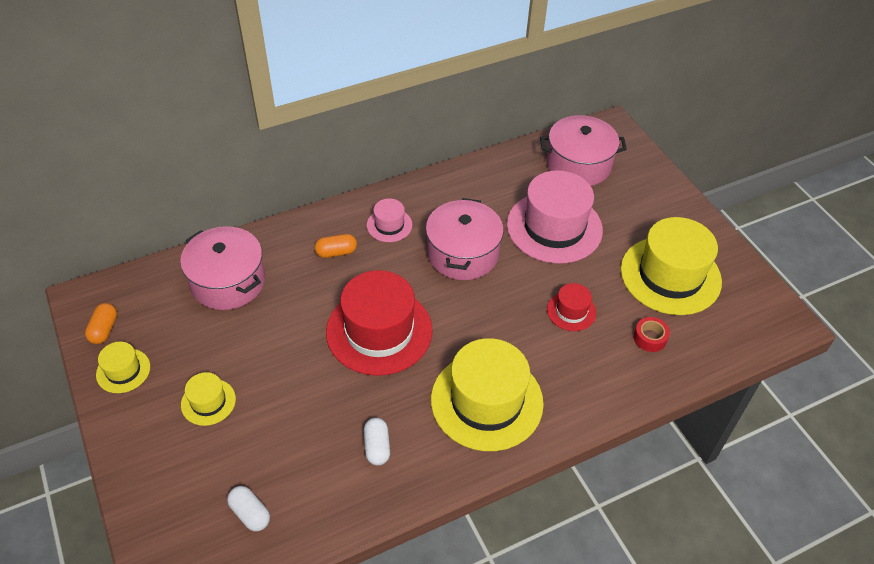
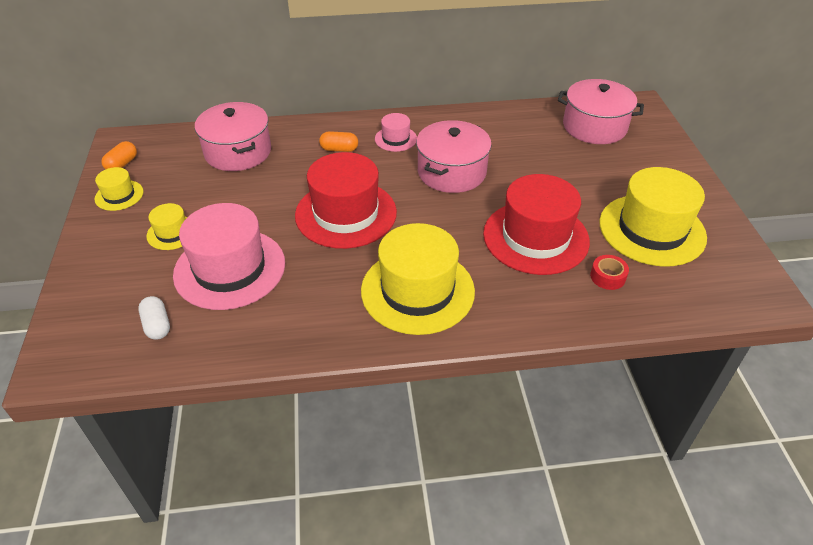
camera: 20 degrees right, 5 degrees down
(377, 447) = (296, 302): white capsule -> none
(554, 227) = (549, 169): pink hat -> pink hat (230, 268)
(571, 311) = (535, 237): red hat -> red hat, size x2.10

